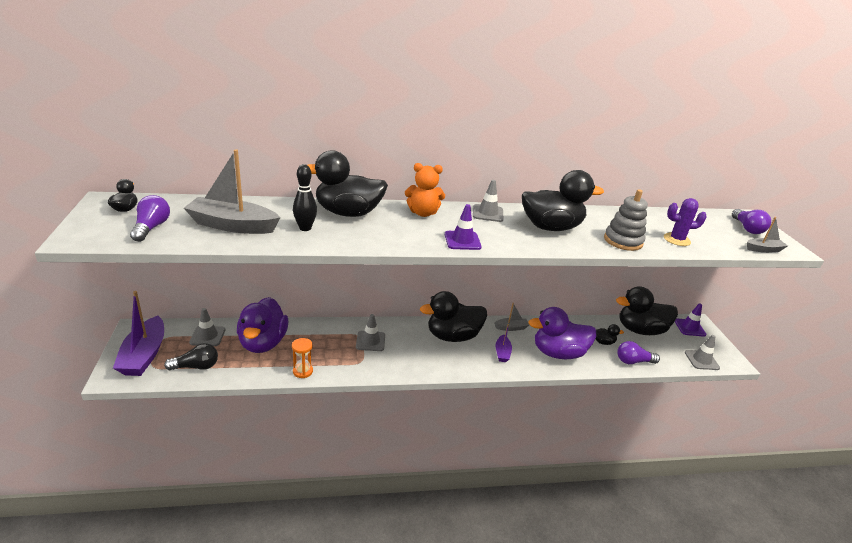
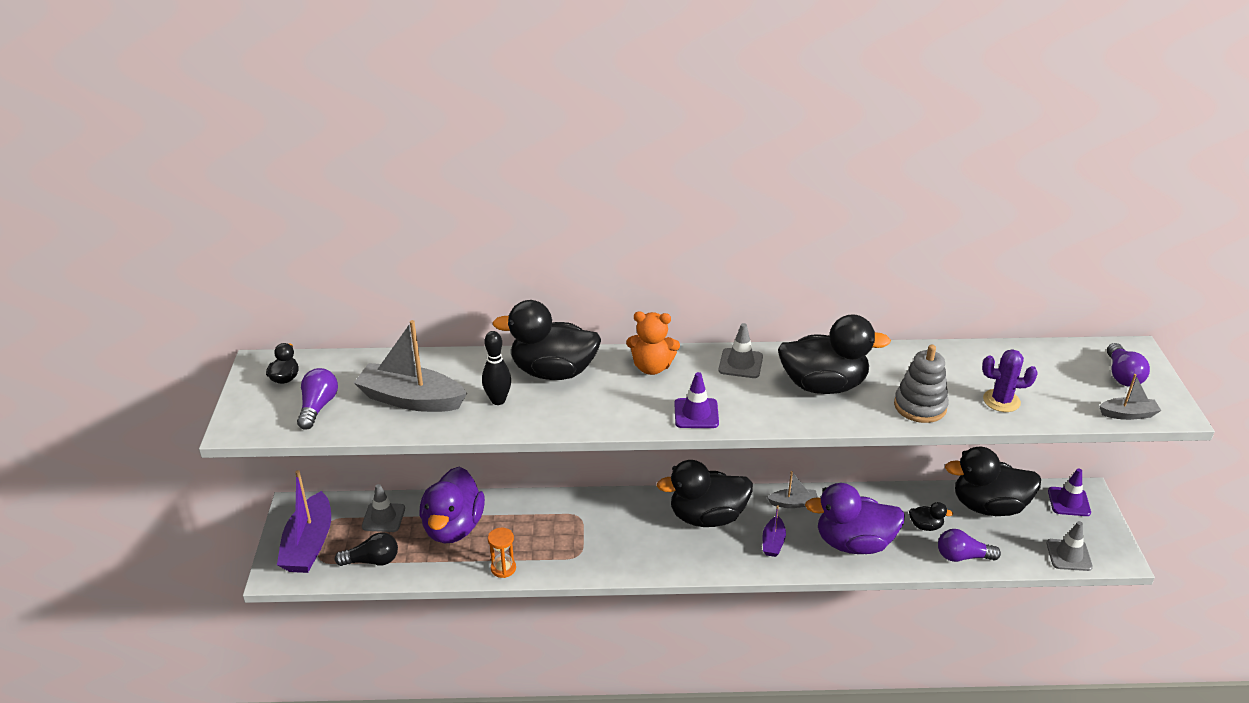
camera: 10 degrees right, 5 degrees up
(370, 341) = (593, 525): grey traffic cone -> none

